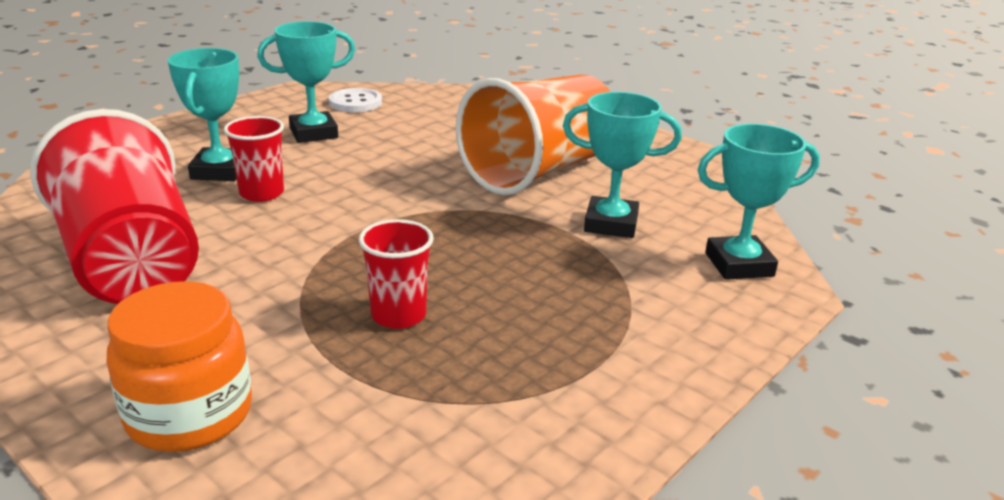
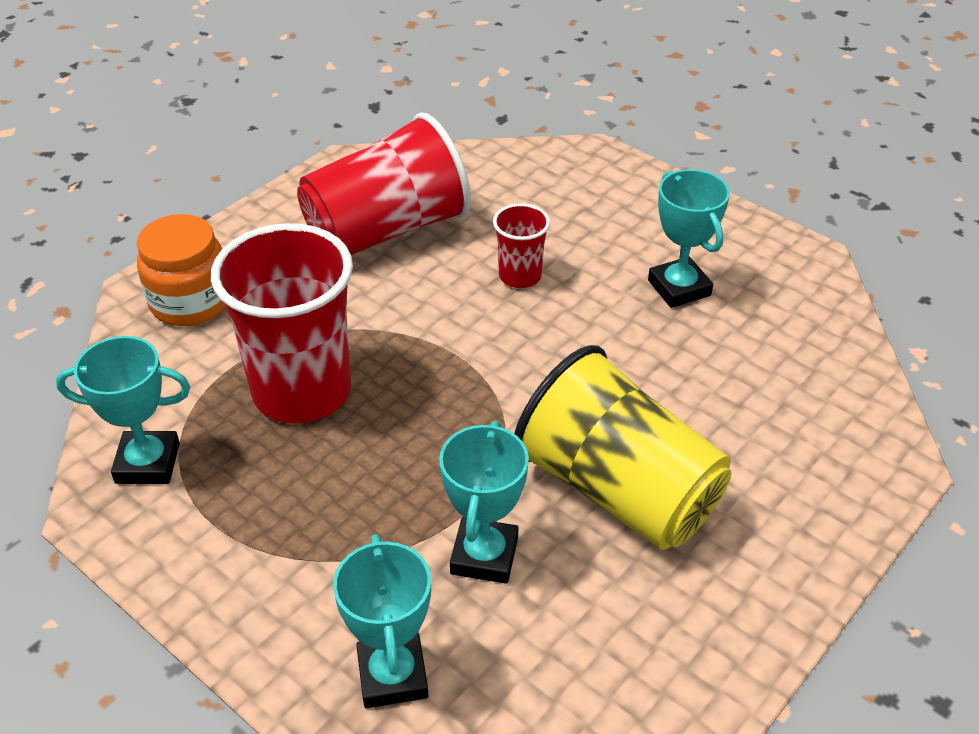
camera: 90 degrees right, 15 degrees up
(219, 171) = (564, 241): turquoise trophy -> turquoise trophy (148, 463)
(355, 102) = (789, 308): white button -> none
(398, 315) = (302, 391): red cup -> red cup, size x2.10
(539, 171) = (618, 490): orange cup -> yellow cup

